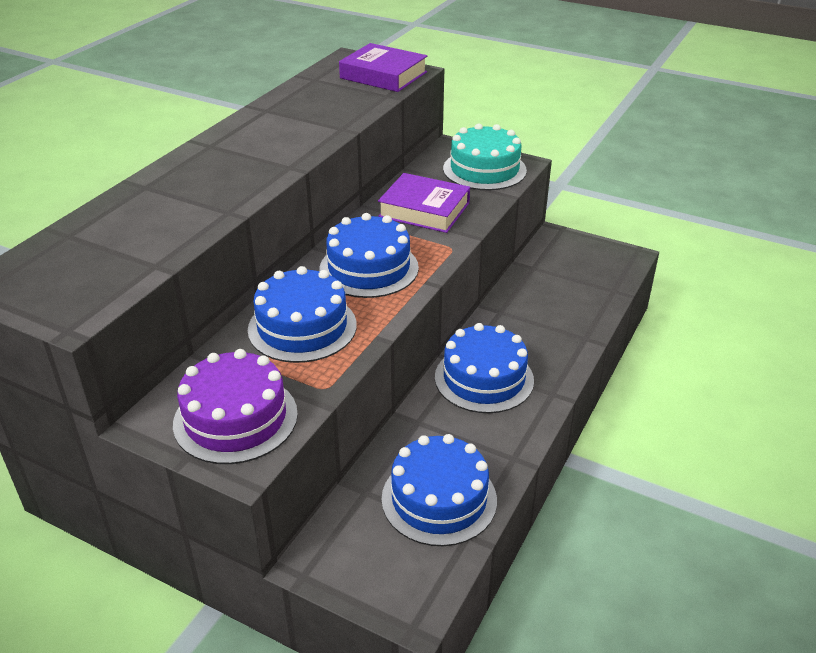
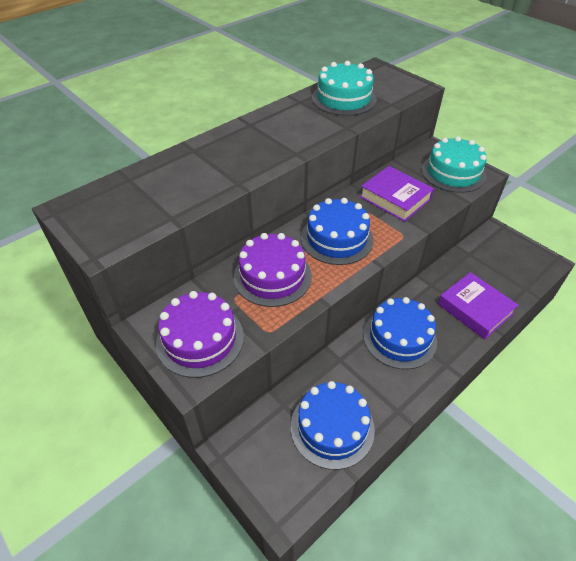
camera: 20 degrees right, 10 degrees up
(302, 327) = (272, 276): blue cake -> purple cake
(323, 98) = (344, 99): none -> turquoise cake
(383, 75) = (396, 86): purple book -> purple book (475, 309)

